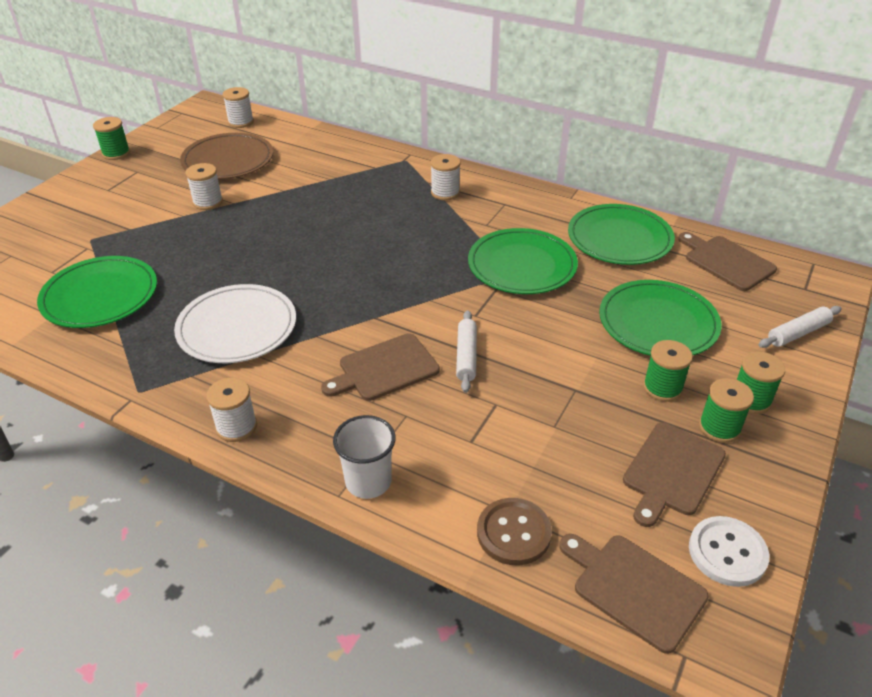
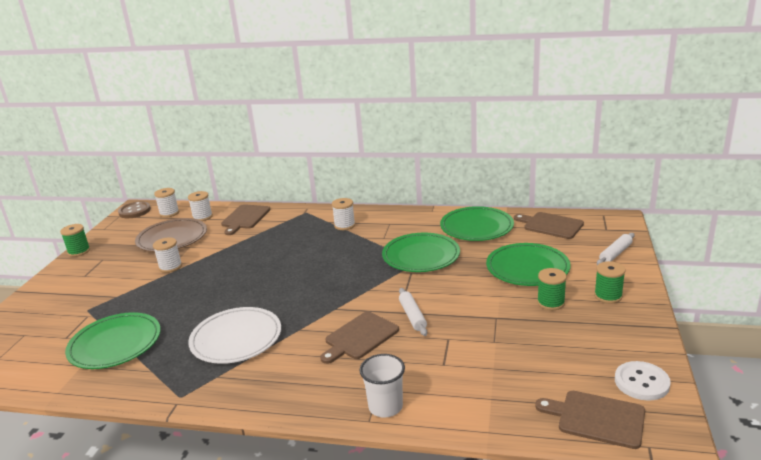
camera: 15 degrees left, 15 degrees down
(236, 427) = (269, 399): white spool -> white spool (202, 217)
(513, 533) = (502, 409): brown button -> brown button (134, 211)
(672, 472) = (583, 347): brown cutting board -> brown cutting board (245, 218)
(719, 427) = (598, 316): green spool -> none

